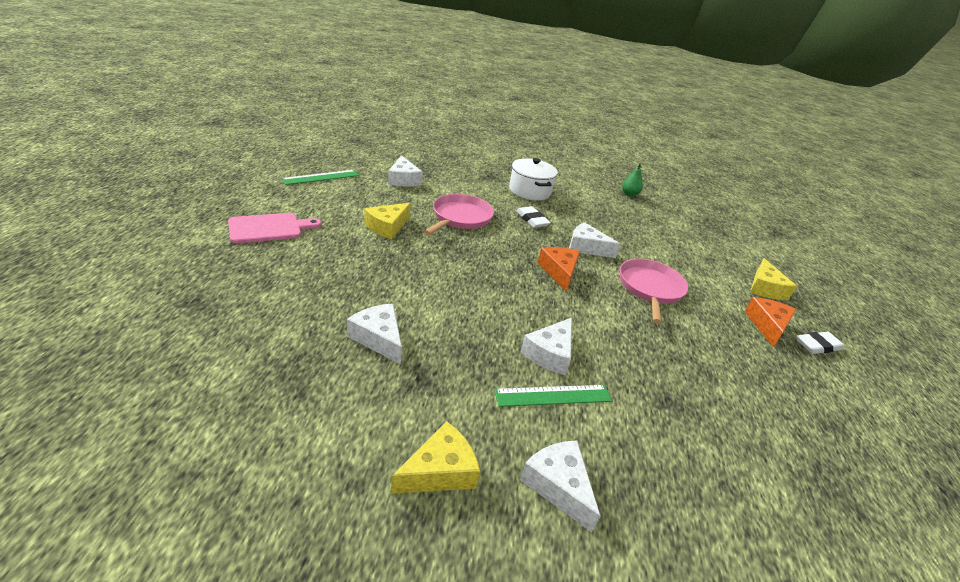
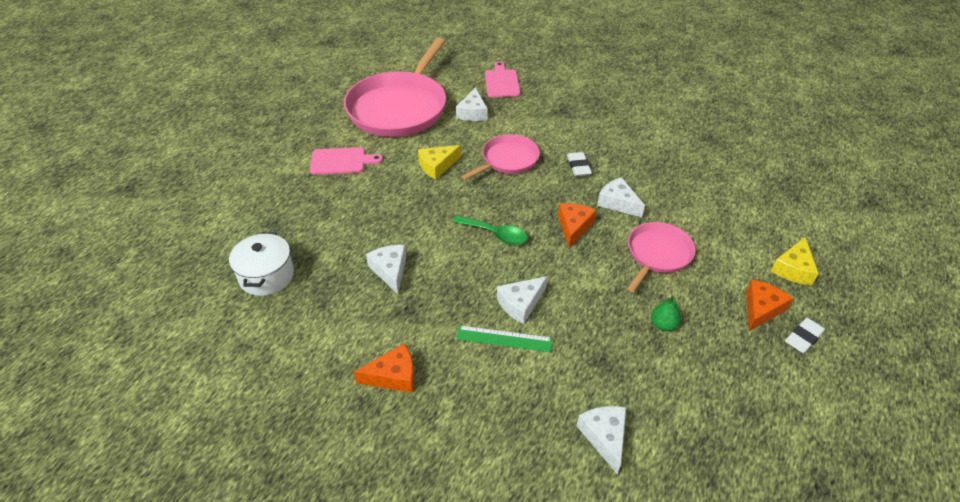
camera: 25 degrees right, 10 degrees up
(321, 177) = (399, 108): green ruler -> pink pan
(420, 155) = (501, 82): none -> pink cutting board
(439, 471) = (393, 376): yellow cheese -> orange cheese
(484, 286) = (495, 234): none -> green spoon
(529, 191) = (595, 131): white pot -> white pot (266, 276)
(558, 486) = (471, 404): white cheese -> white cheese (604, 437)
(629, 194) = (710, 140): green pear -> green pear (663, 325)
(818, 345) = (803, 338): white eraser -> white eraser turned 45 degrees counterclockwise

